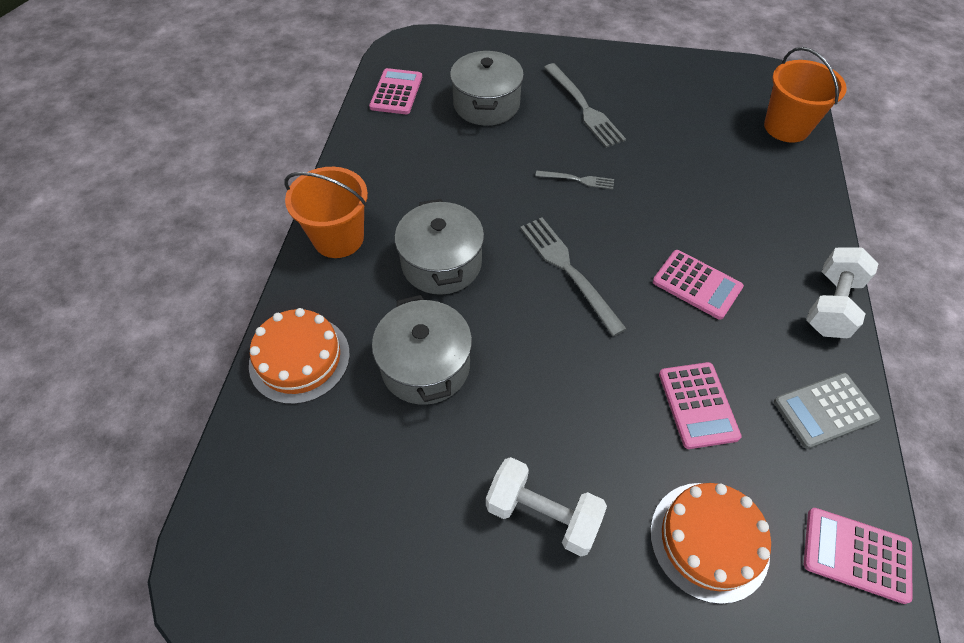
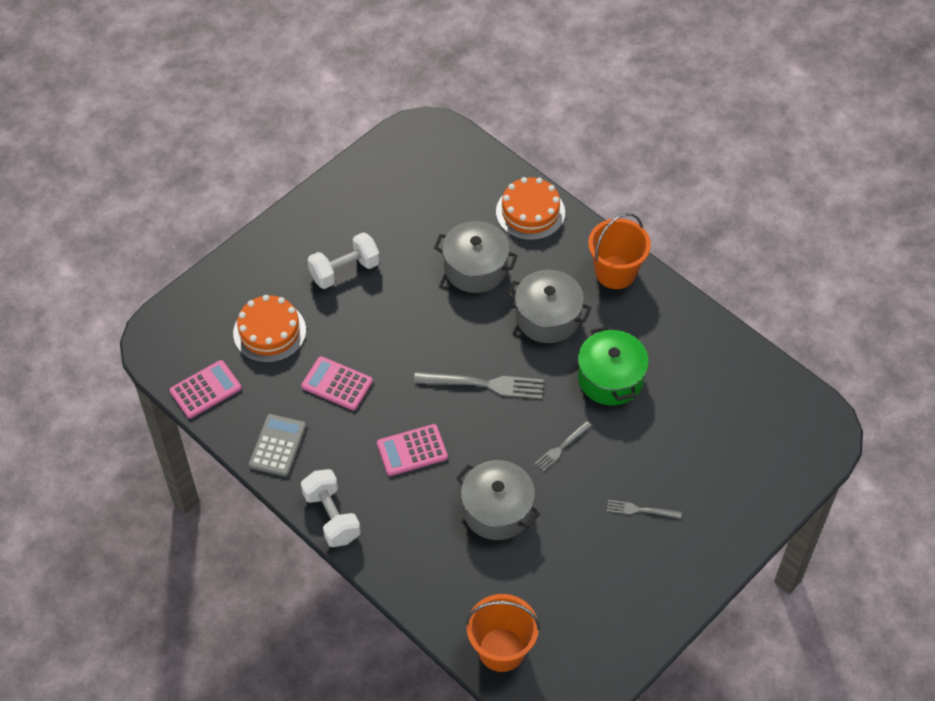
camera: 125 degrees right, 0 degrees up
(396, 92) = (759, 385): pink calculator -> none
(473, 182) = (610, 378): none -> green pot
(486, 104) = (696, 440): grey pot -> grey pot (497, 510)
(584, 108) = (640, 510): grey fork -> grey fork, size x0.55

